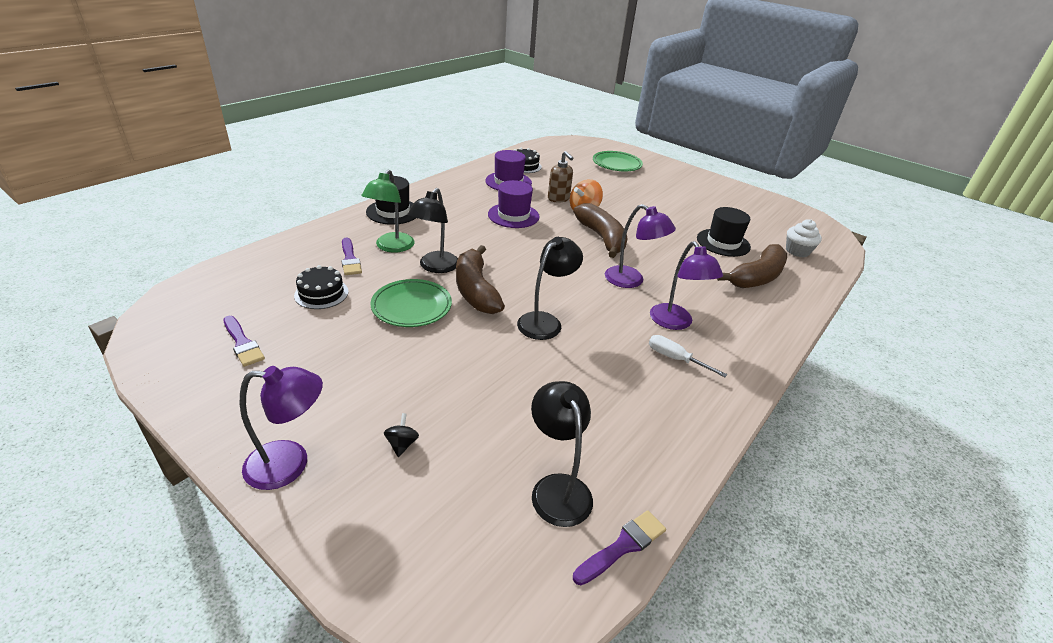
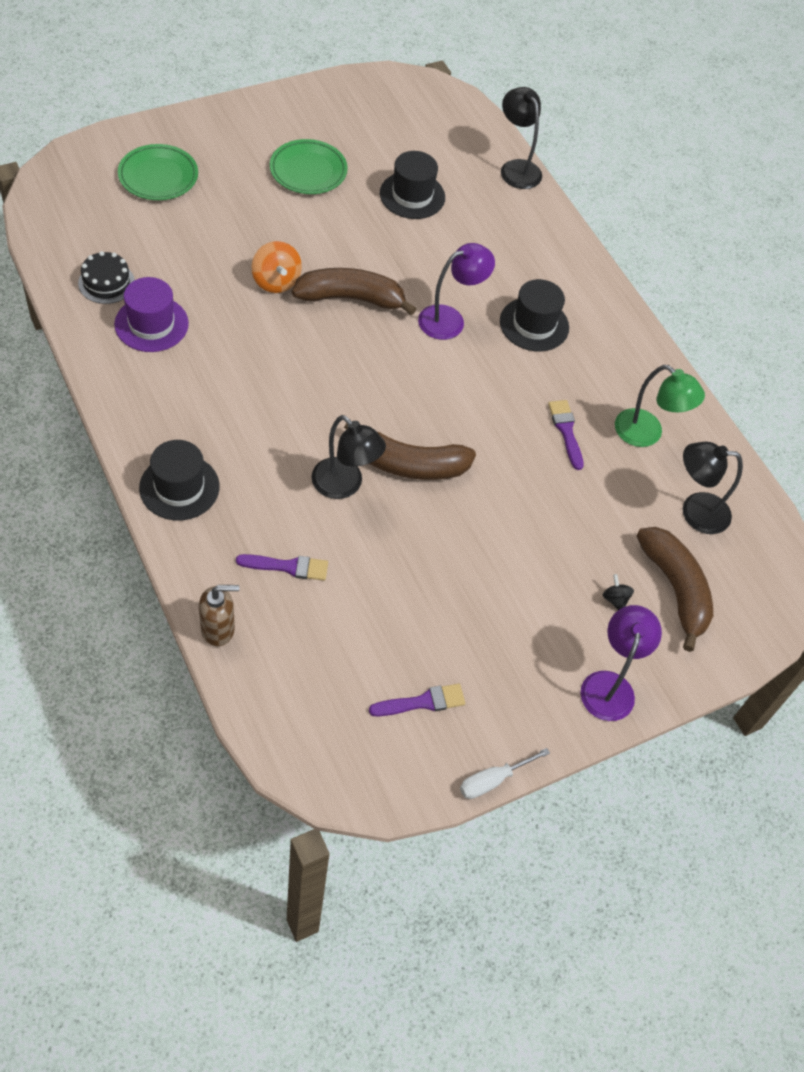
camera: 70 degrees left, 20 degrees up
(321, 293) = (354, 612): black cake -> none
(391, 247) = (277, 516): green lamp -> green lamp (647, 434)
(402, 444) = (615, 599): black spinning top -> black spinning top turned 45 degrees clockwise
(412, 307) = (416, 533): green plate -> green plate (308, 171)
(513, 215) = (254, 360): purple hat -> none
(545, 321) = (490, 427): black lamp -> black lamp (516, 168)
(558, 199) = (231, 292): brown soap dispenser -> brown soap dispenser (218, 629)
(623, 546) = (755, 496): purple brush -> purple brush (566, 431)
(674, 358) = (583, 355): white screwdriver -> white screwdriver (492, 780)
(675, 323) = (534, 324): purple lamp -> black hat
(756, 277) = (488, 212): brown banana -> brown banana (675, 589)
(797, 251) = (457, 145): white cupcake -> none

